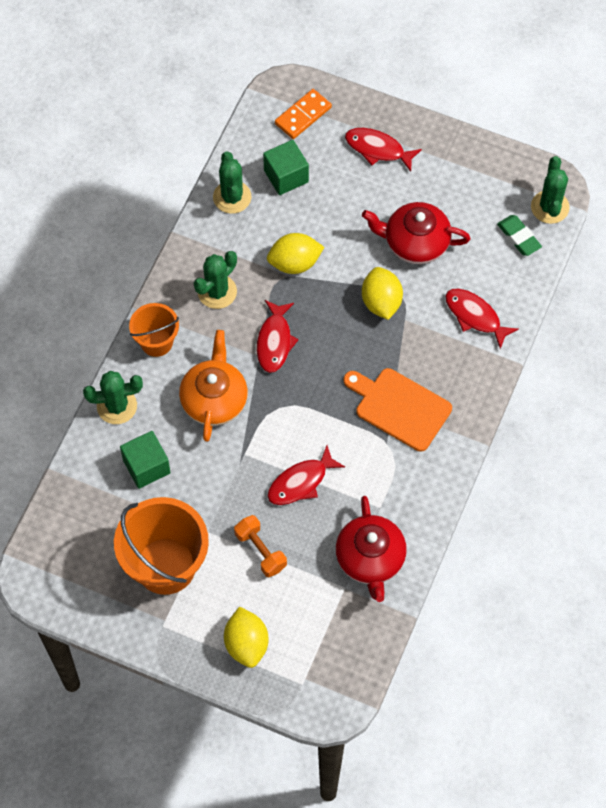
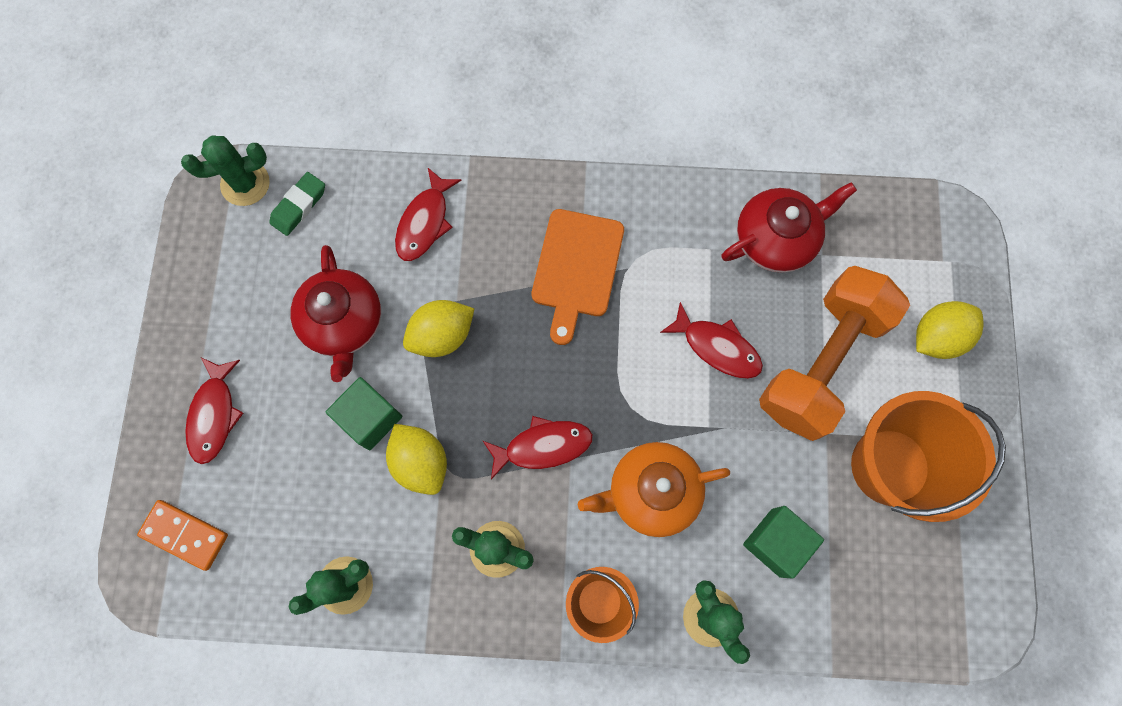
camera: 110 degrees left, 10 degrees up
(260, 551) = (821, 362): orange dumbbell -> orange dumbbell, size x2.15
(286, 176) = (290, 522): green cube -> green cube (370, 418)

